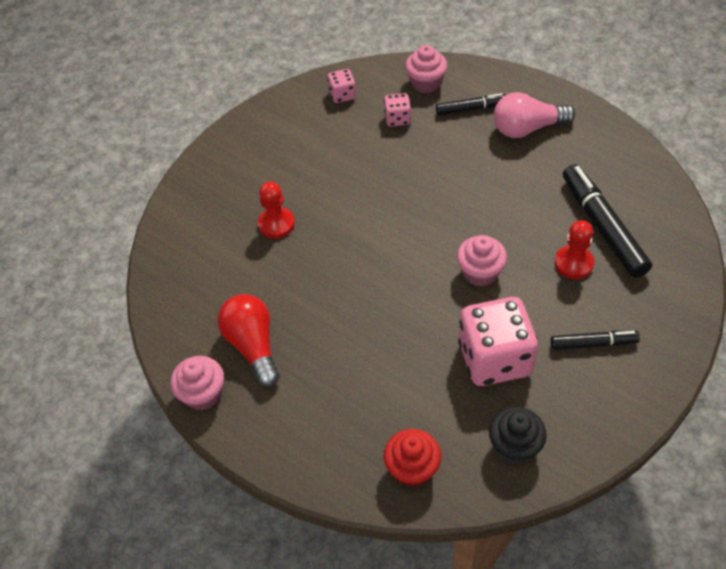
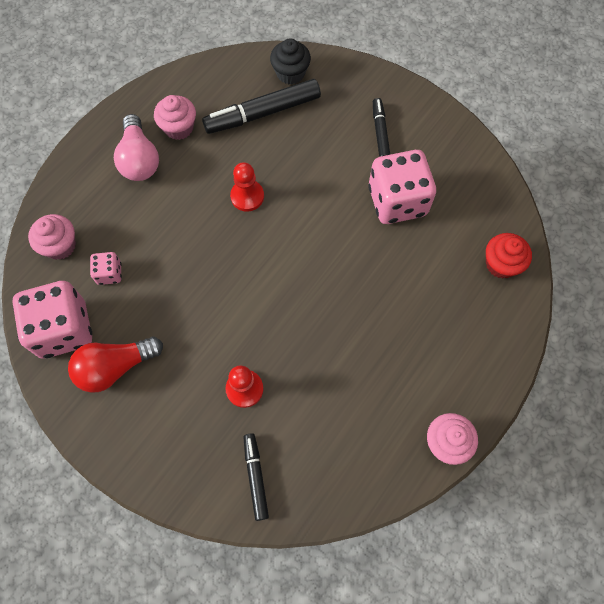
camera: 95 degrees left, 15 degrees up
(253, 346) = (392, 400): red light bulb -> red light bulb (115, 367)
(342, 95) = (64, 329): pink dice -> pink dice, size x2.14
(471, 109) = (105, 205): black marker -> black marker (256, 477)
(480, 273) = (309, 207): pink cupcake -> pink cupcake (179, 128)
(514, 446) = (474, 192): black cupcake -> black cupcake (290, 73)
(573, 263) = (301, 137): red pawn -> red pawn (247, 196)

